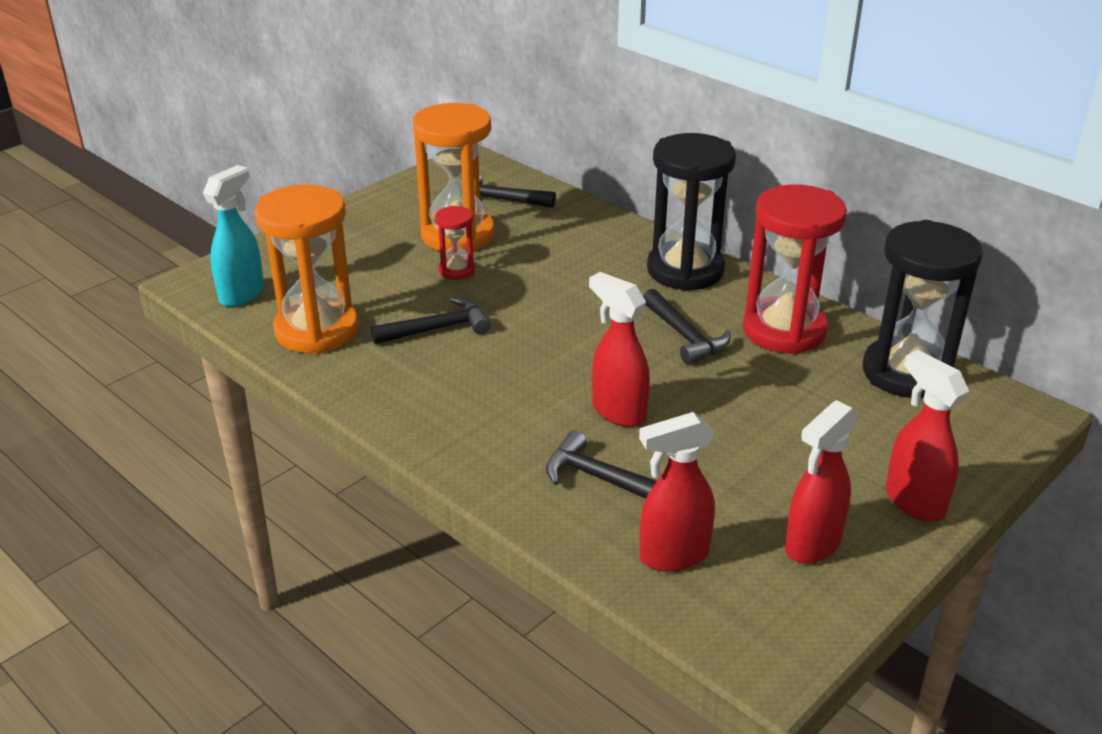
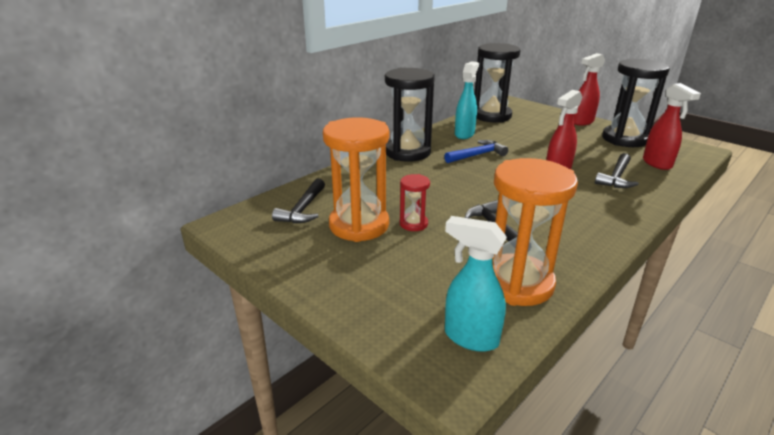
camera: 90 degrees left, 5 degrees down
(685, 336) = (477, 155): black hammer -> blue hammer
(784, 330) = (464, 134): red hourglass -> turquoise spray bottle
(812, 545) = (624, 139): red spray bottle -> black hourglass

